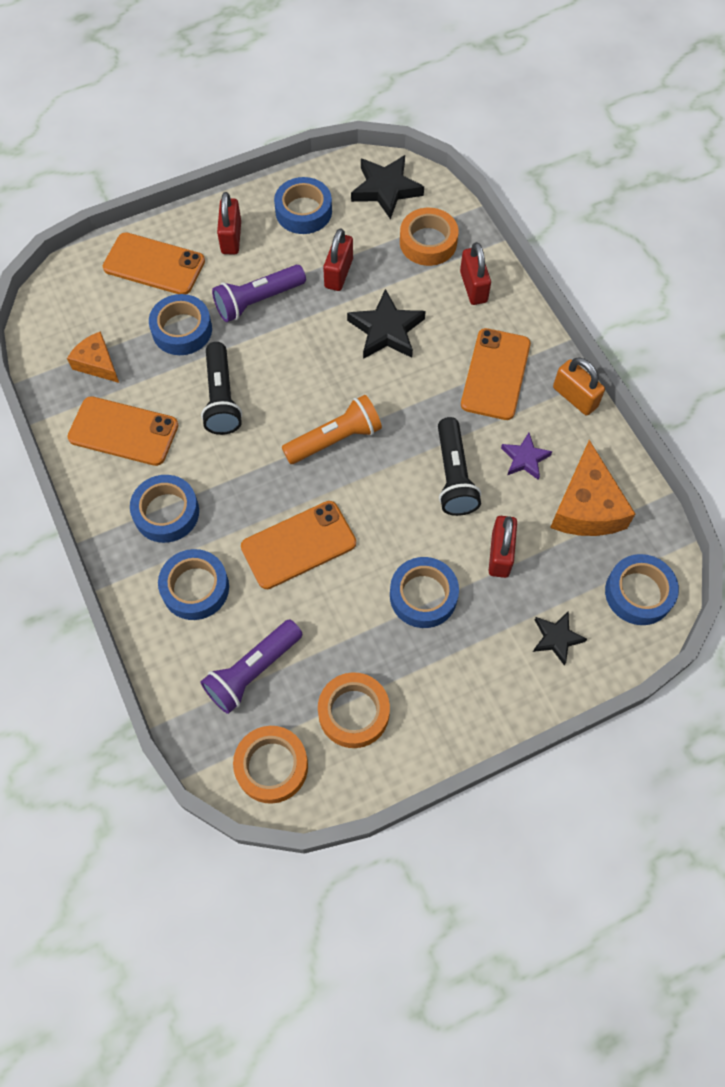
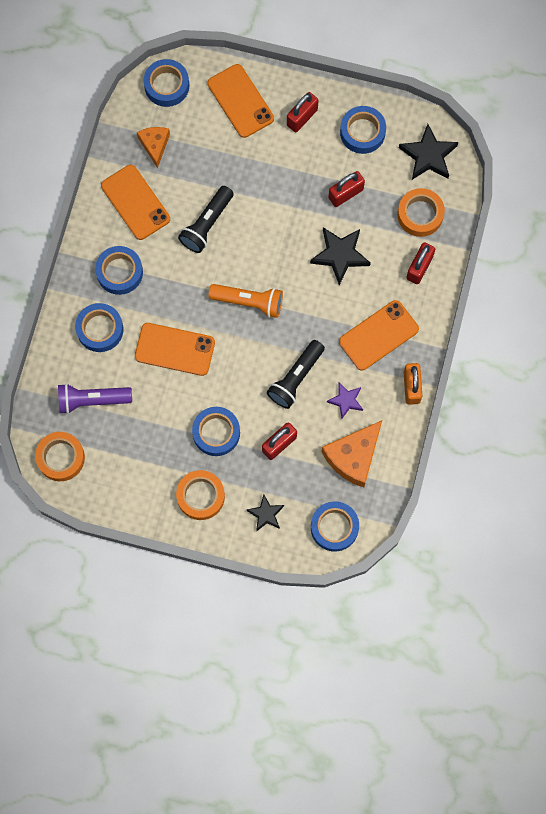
camera: 40 degrees right, 10 degrees up
(182, 330) = (220, 160): blue tape -> blue tape (167, 85)
(258, 301) = (281, 175): purple flashlight -> none
(353, 712) = (125, 465): orange tape -> orange tape (200, 496)

